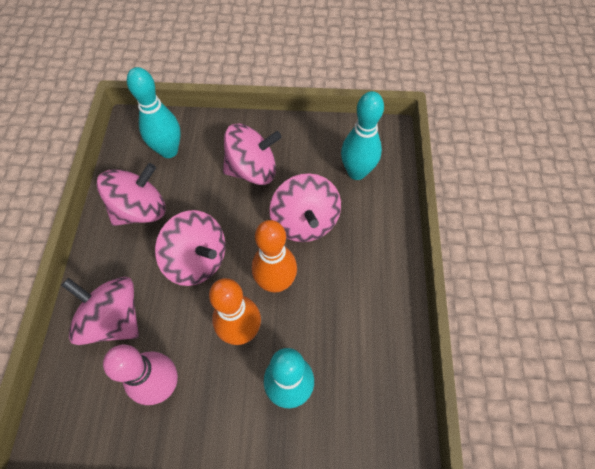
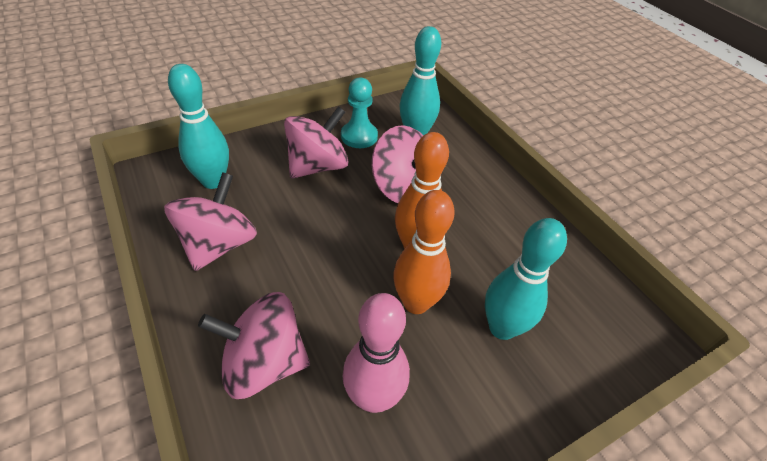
camera: 35 degrees left, 15 degrees down
(197, 259) = (319, 262): pink spinning top -> none
(306, 153) = (359, 136): none -> turquoise pawn

